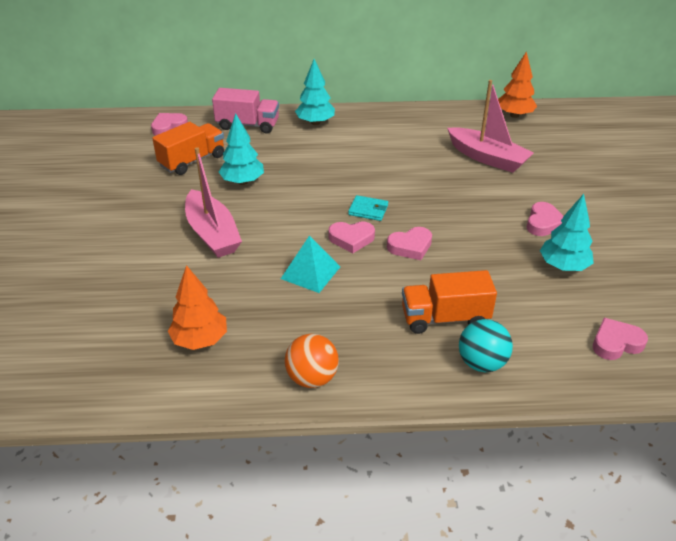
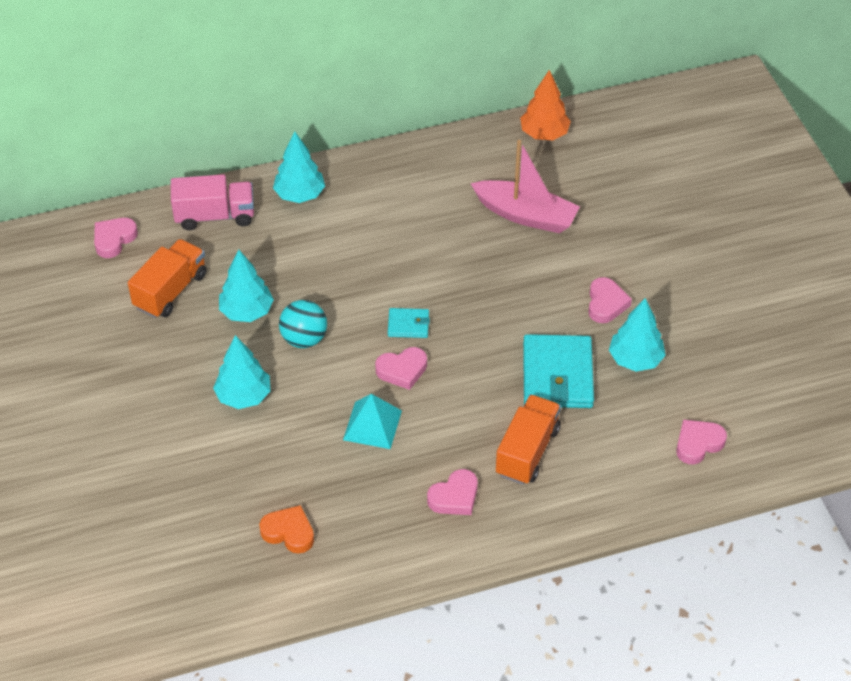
camera: 15 degrees left, 10 degrees up
(200, 340) = (289, 532): orange tree -> orange heart
(212, 234) = (243, 396): pink boat -> turquoise tree
(312, 378) = (416, 548): orange ball -> none
(410, 246) = (469, 367): pink heart -> pink heart (454, 497)
(444, 318) = (527, 451): orange truck -> orange truck turned 135 degrees clockwise
(481, 363) = (574, 495): turquoise ball -> turquoise ball (304, 339)
(488, 265) = (557, 375): none -> turquoise wallet

